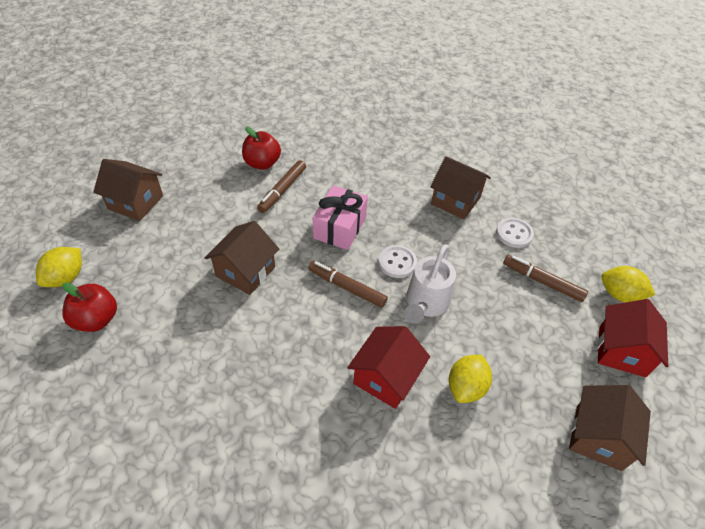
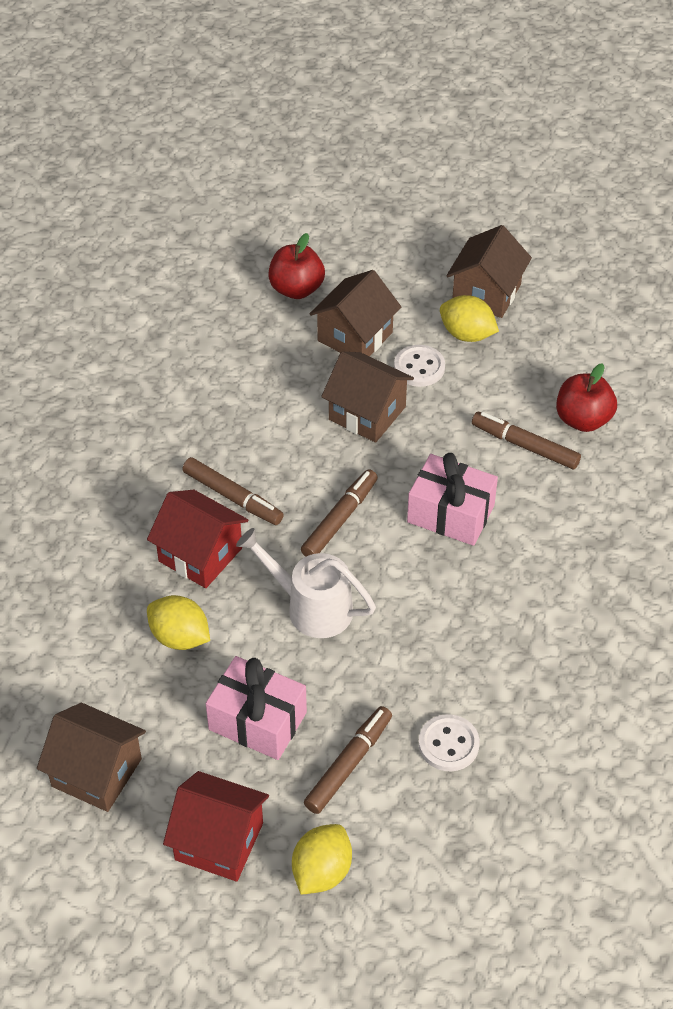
camera: 95 degrees right, 0 degrees up
(66, 277) = (357, 253): yellow lemon -> yellow lemon (467, 334)
(327, 357) = (233, 497): none -> brown marker
(397, 262) = (384, 579): white button -> white button (419, 367)
(455, 201) = (520, 671): brown house -> brown house (355, 337)
(525, 332) = (257, 721): none -> pink gift

